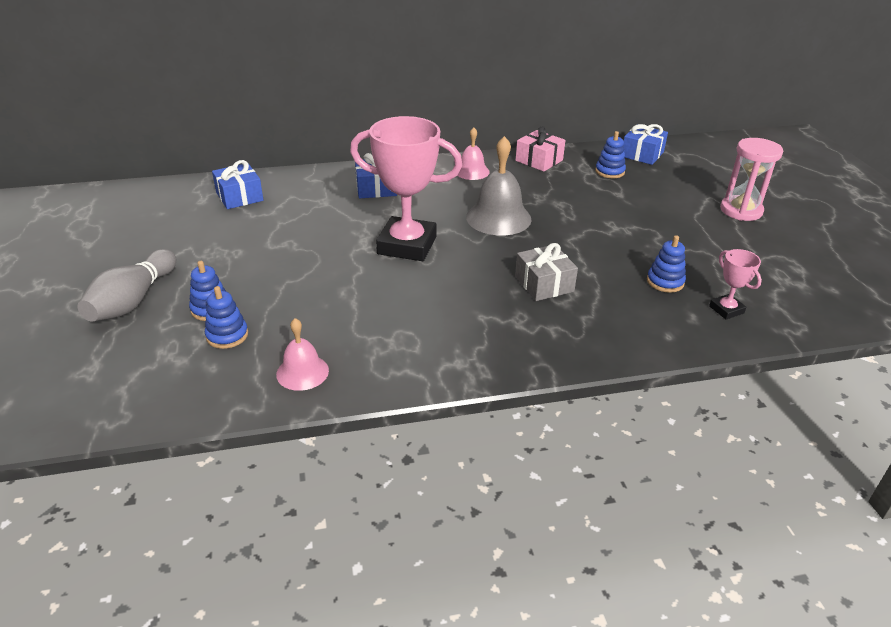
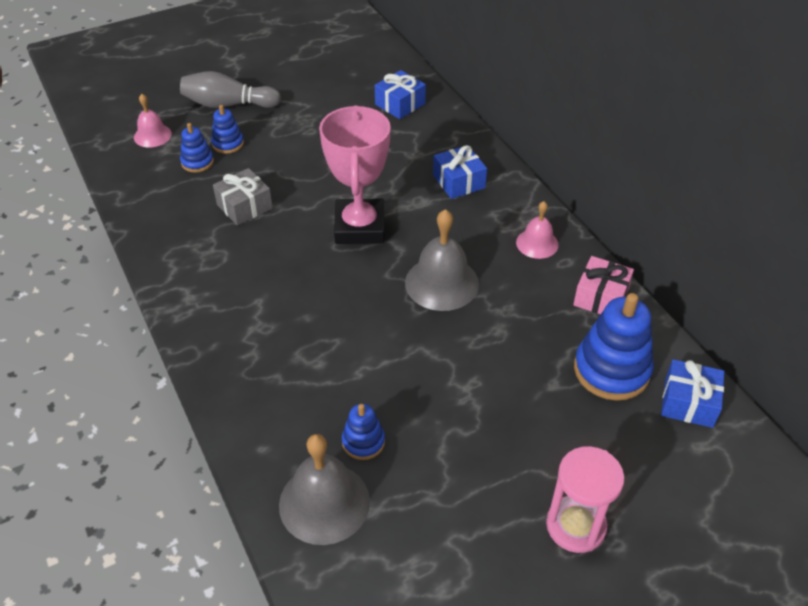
camera: 75 degrees right, 10 degrees up
(302, 372) = (162, 212): pink bell -> pink bell (152, 135)
(544, 284) = (325, 337): grey gift -> grey gift (244, 206)
(609, 171) = (611, 370): blue stacking toy -> blue stacking toy, size x1.88
(726, 310) = (324, 503): pink trophy -> grey bell

